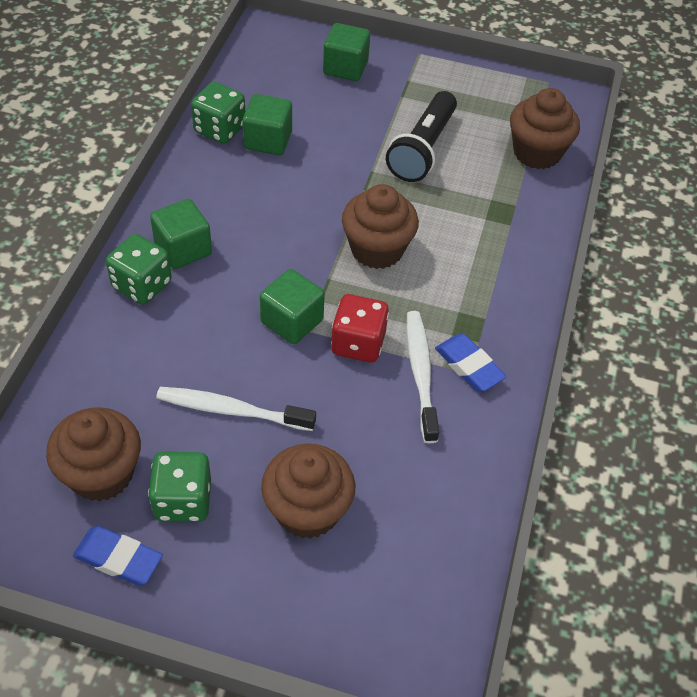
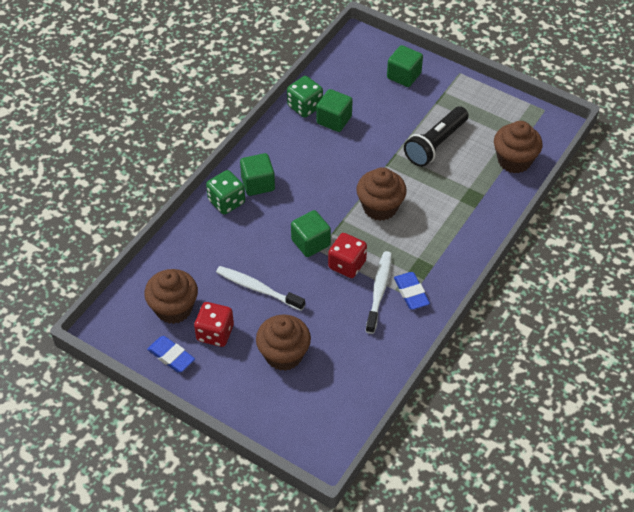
camera: 20 degrees right, 0 degrees up
(183, 500) = (215, 333): green dice -> red dice

